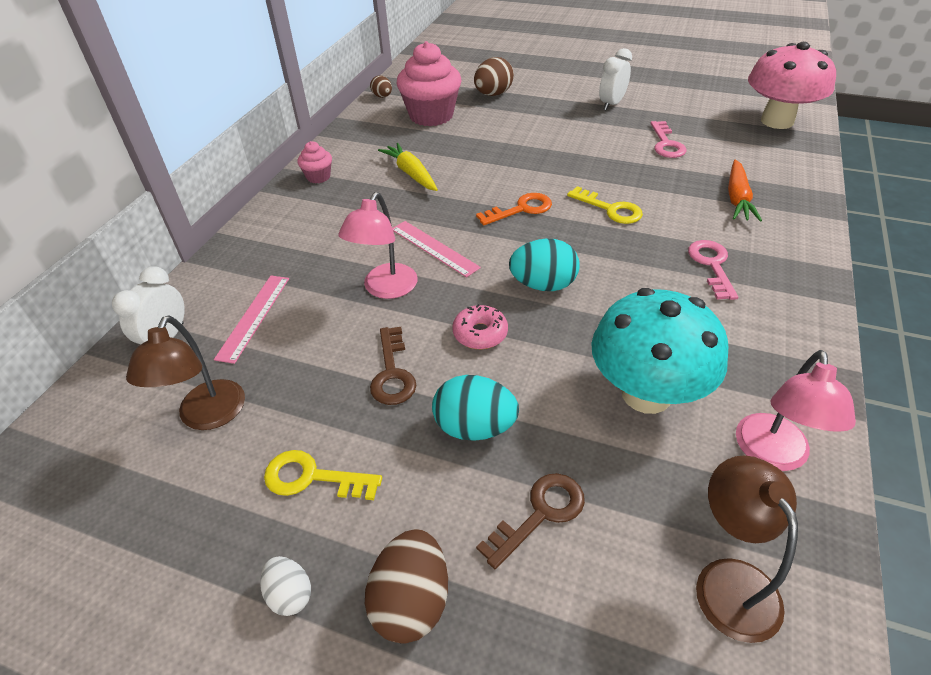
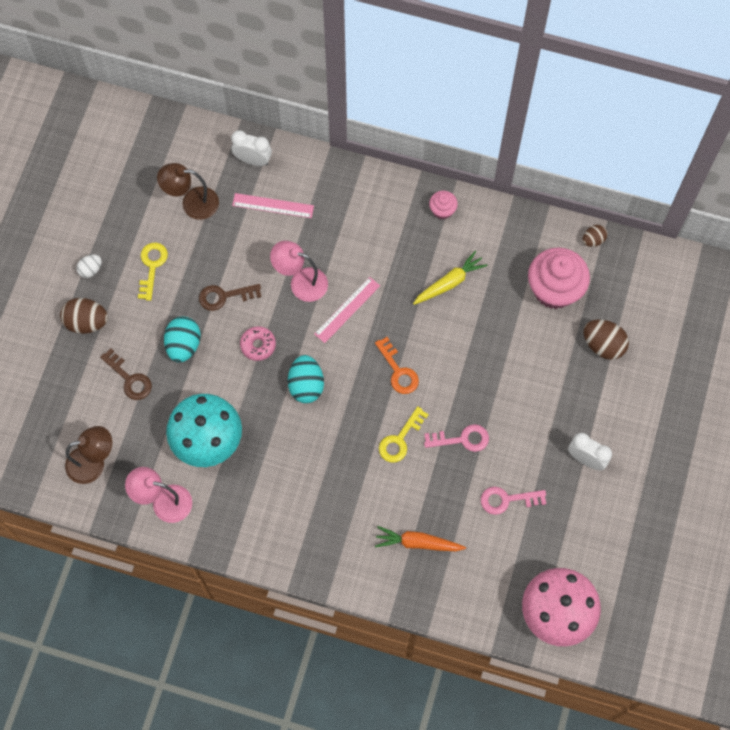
camera: 85 degrees right, 25 degrees up
(712, 265) = (329, 504): pink key -> pink key (461, 439)

